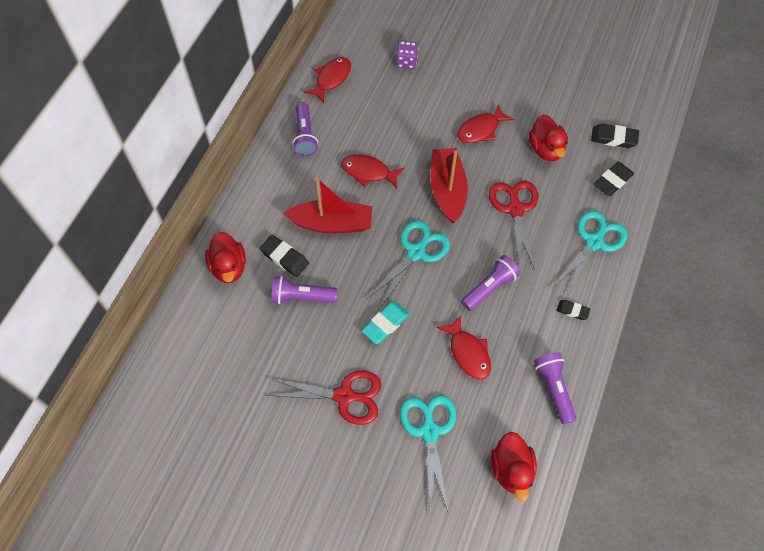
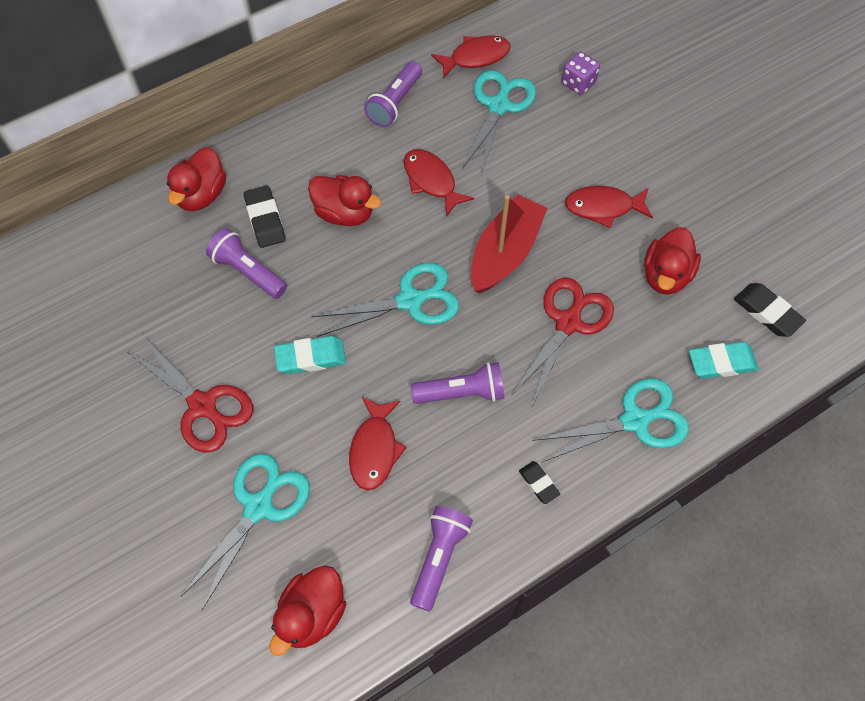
camera: 35 degrees right, 0 degrees up
(331, 223) = (344, 213): red boat -> red duck
(371, 102) = (498, 106): none -> turquoise scissors
(612, 181) = (721, 363): black eraser -> turquoise eraser

